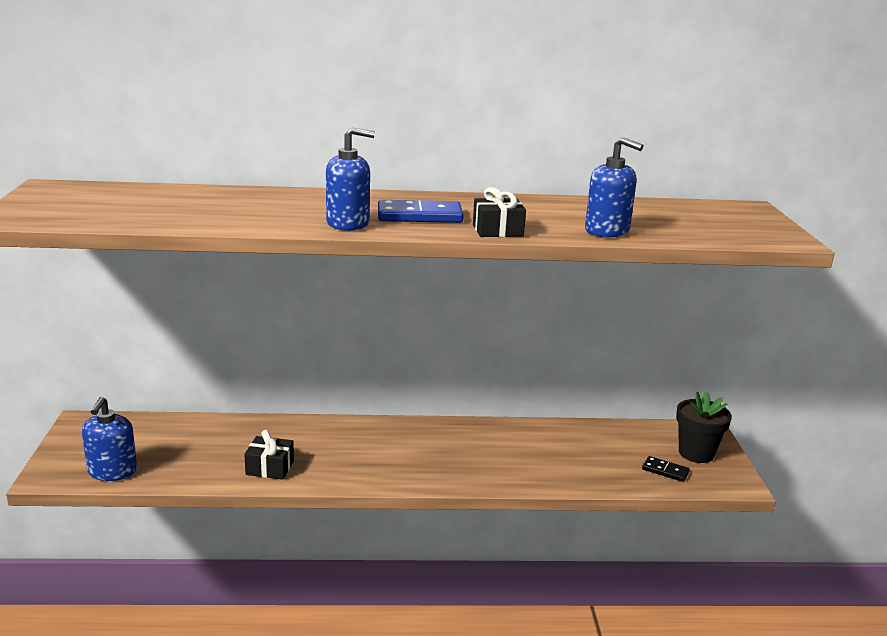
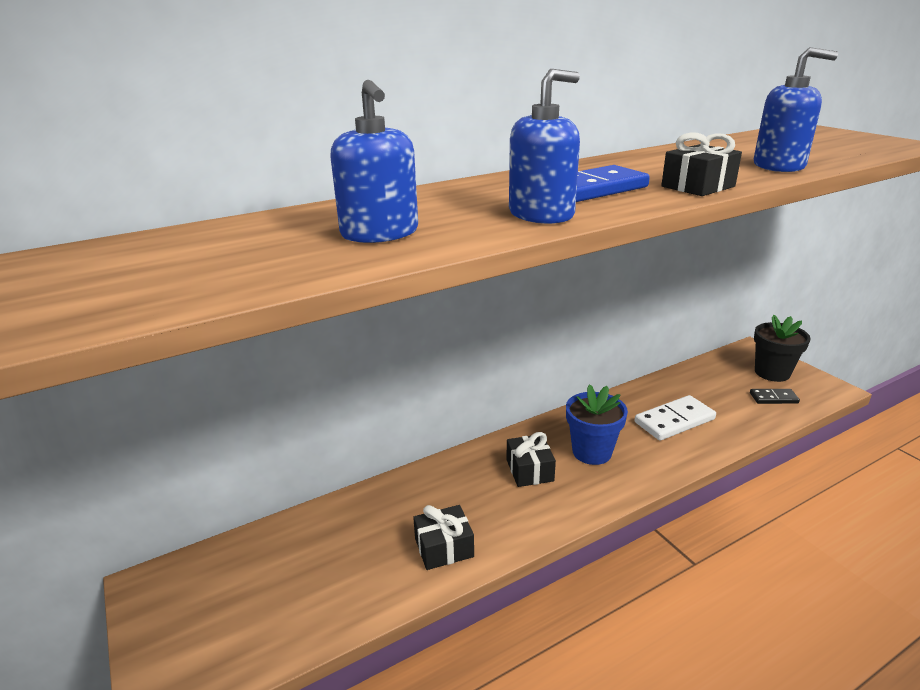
camera: 25 degrees left, 5 degrees up
(112, 471) = (254, 644): blue soap dispenser -> blue soap dispenser (380, 233)
(382, 447) = (529, 470): none -> black gift
(446, 452) = (592, 452): none -> blue flower pot
(545, 456) = (674, 420): none -> white domino

